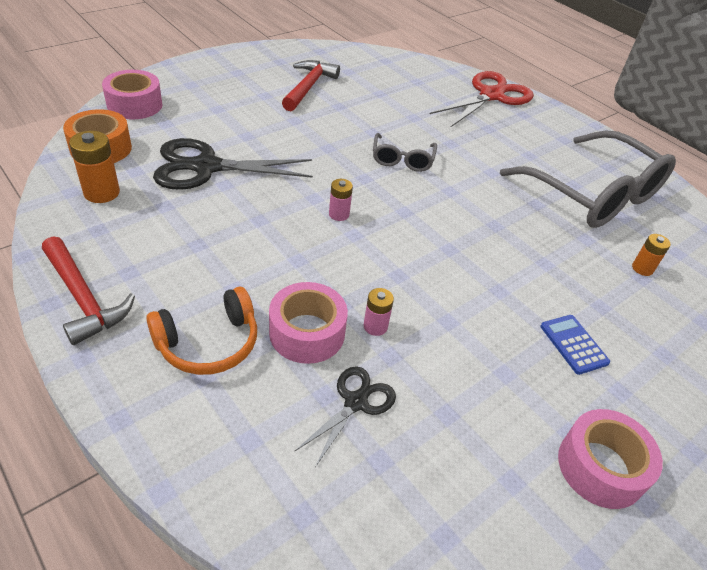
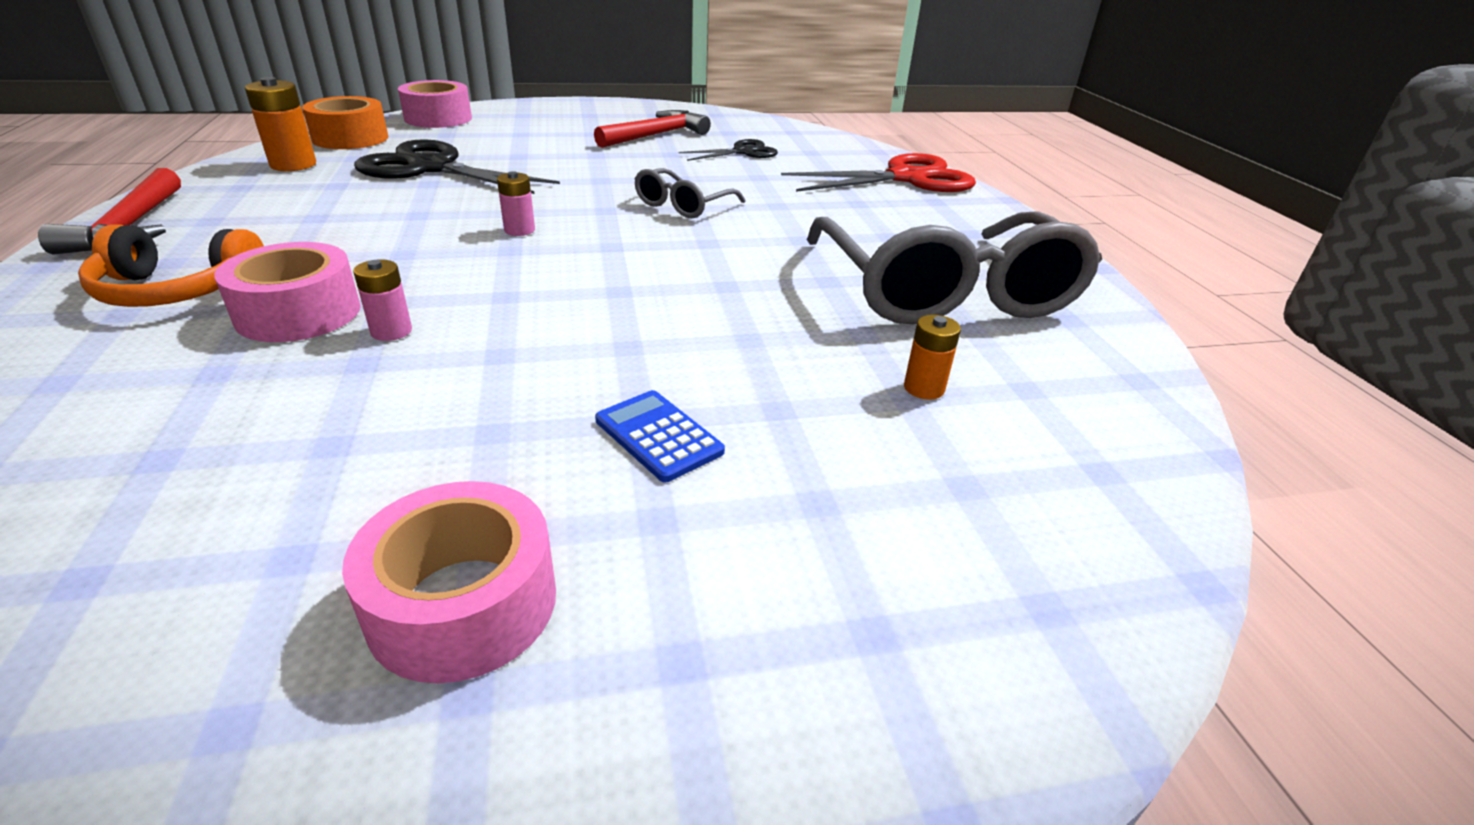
camera: 30 degrees right, 10 degrees down
(355, 402) = (236, 391): black scissors -> black scissors (743, 152)
(573, 344) = (658, 436): blue calculator -> blue calculator turned 45 degrees counterclockwise

